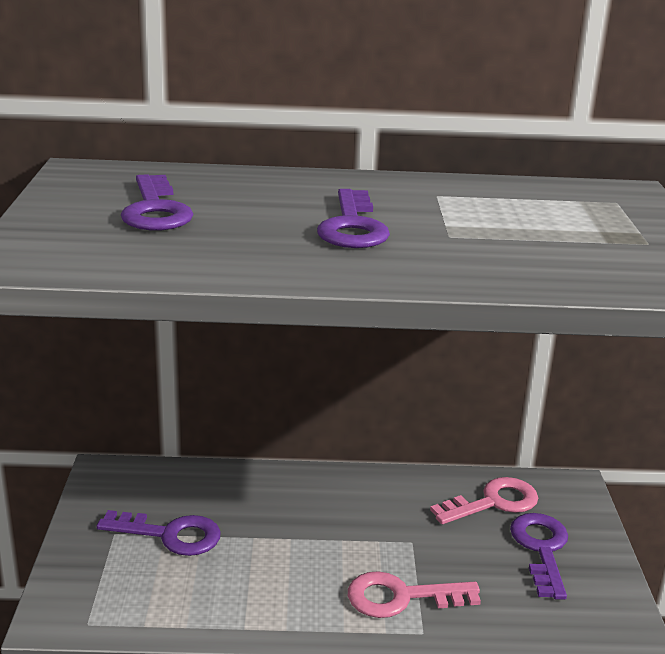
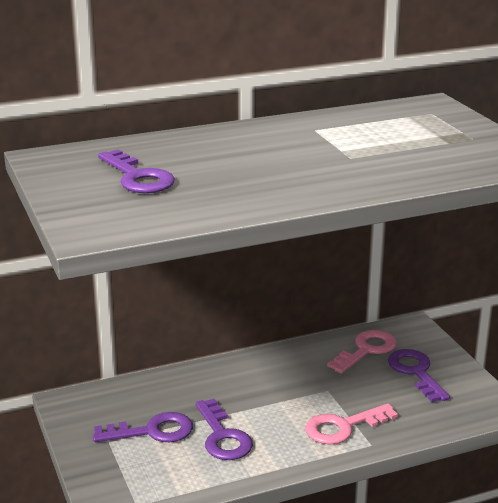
camera: 20 degrees left, 0 degrees up
(352, 226) = (284, 163): purple key -> purple key (223, 436)

